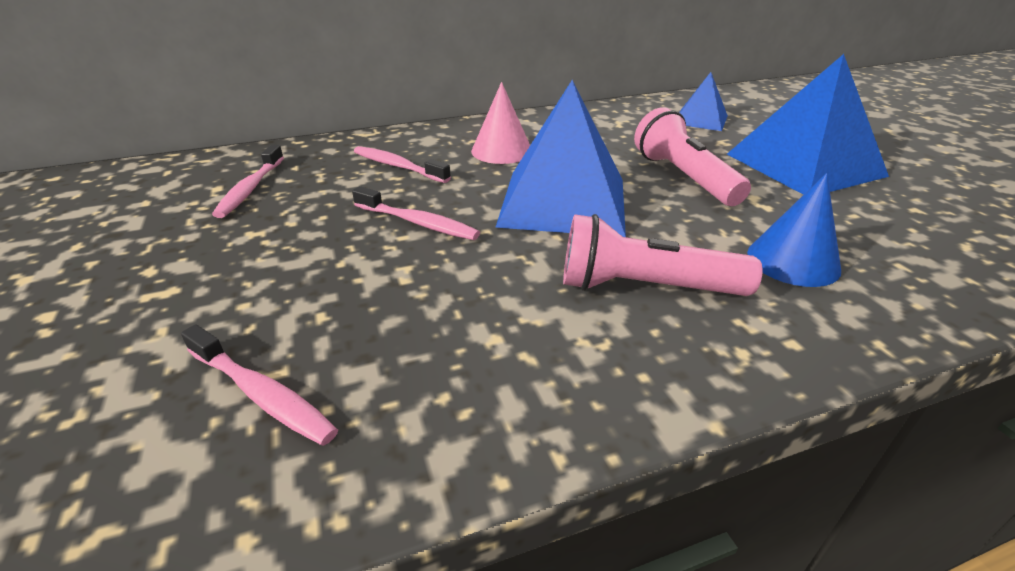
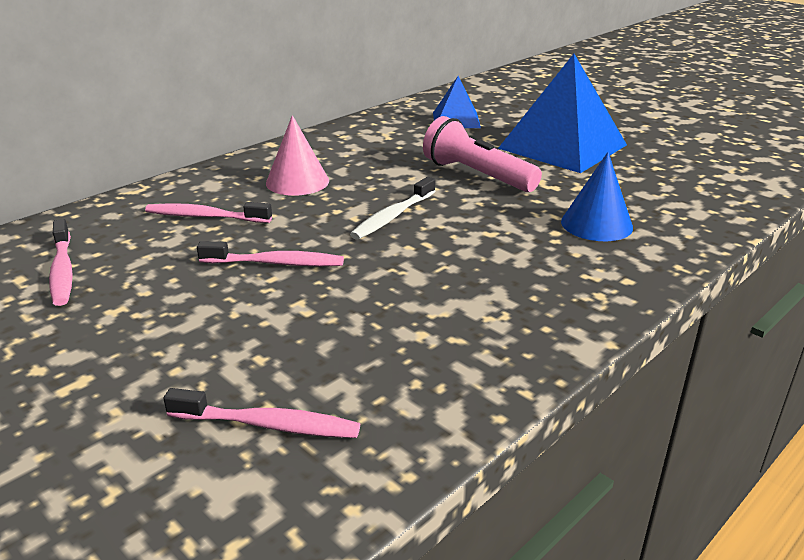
camera: 25 degrees left, 5 degrees down
(563, 201) = (392, 216): blue pyramid -> white toothbrush
(645, 287) = (506, 268): pink flashlight -> none

